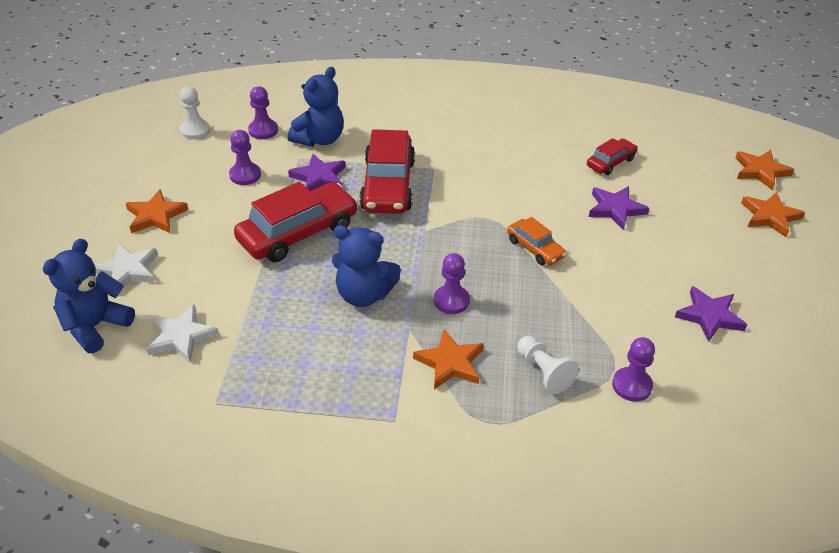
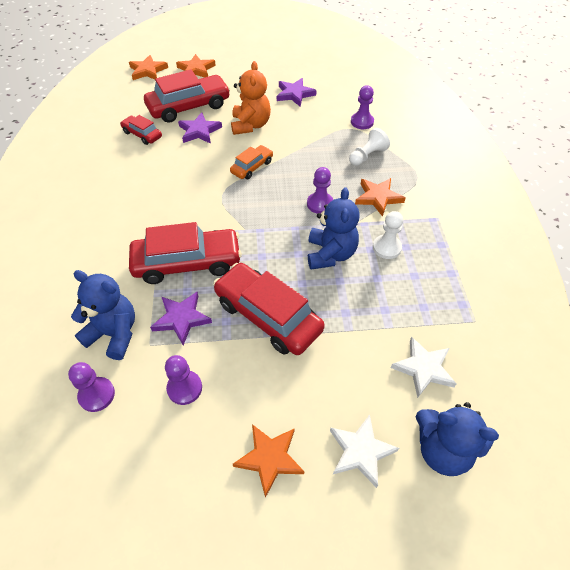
camera: 100 degrees left, 10 degrees up
(195, 130) = (96, 477): white pawn -> white pawn (386, 248)
(627, 257) = (250, 125): none -> orange teddy bear
(672, 203) = (189, 107): none -> red car

